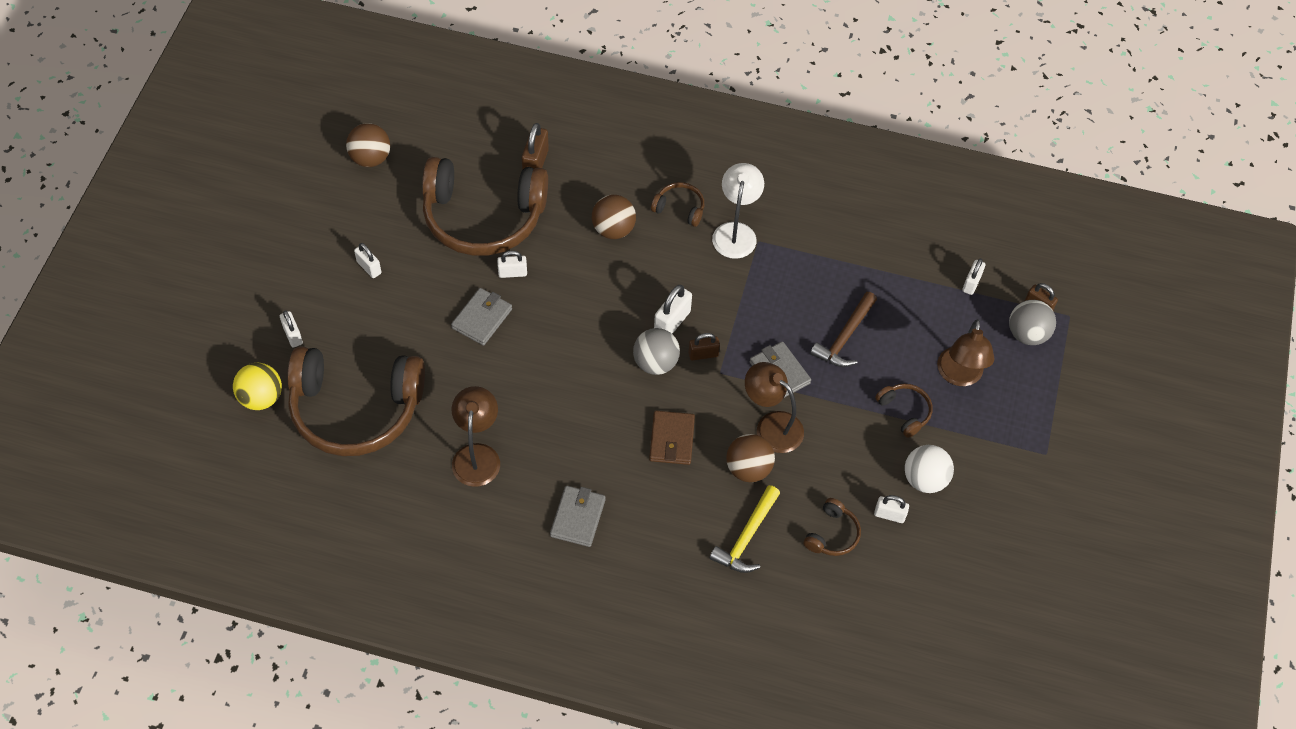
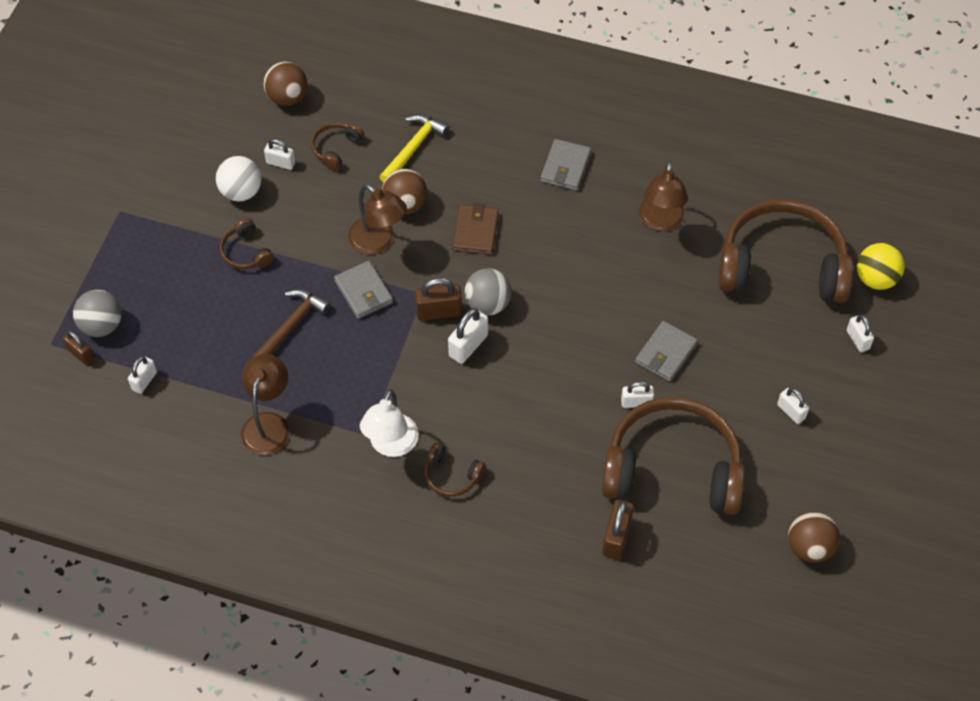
camera: 175 degrees left, 0 degrees up
(613, 229) = (527, 451): brown ball -> brown ball (287, 97)
(703, 354) = (438, 311): brown padlock -> brown padlock, size x1.51
(959, 376) = (183, 285): brown lamp -> brown lamp (268, 424)

